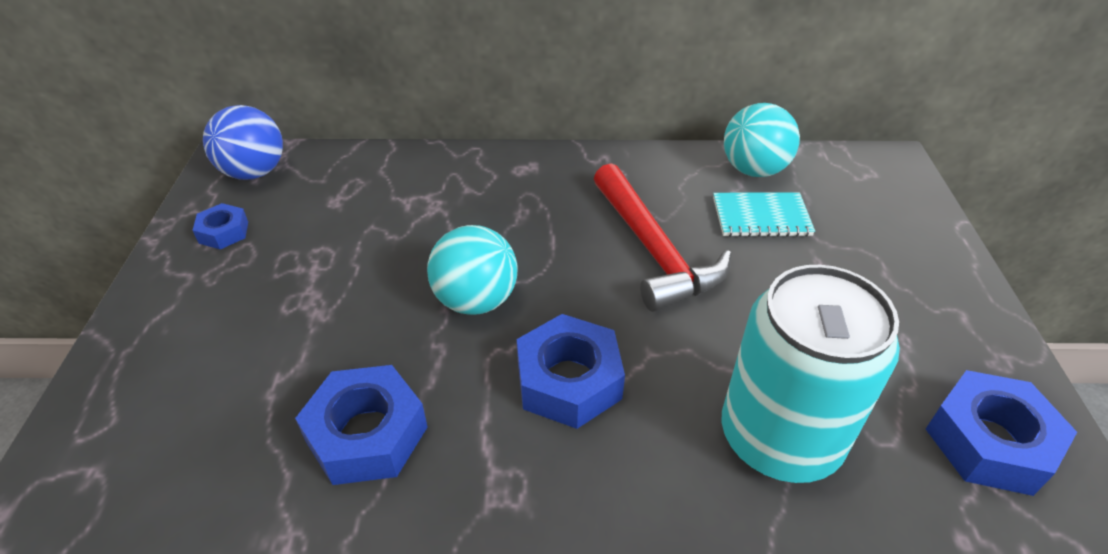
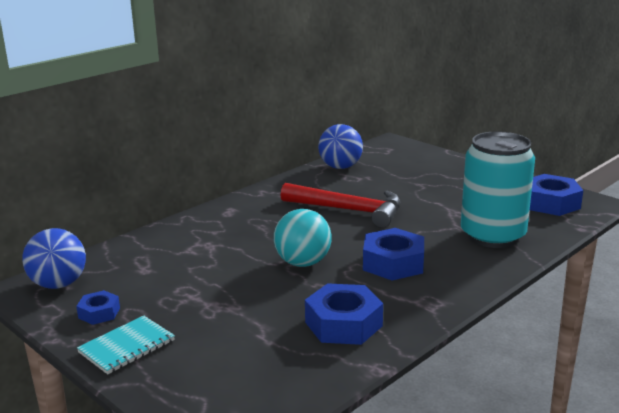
camera: 45 degrees left, 20 degrees down
(753, 170) = (340, 167): turquoise ball -> blue ball
(761, 217) = (372, 180): turquoise notebook -> turquoise notebook (127, 346)

